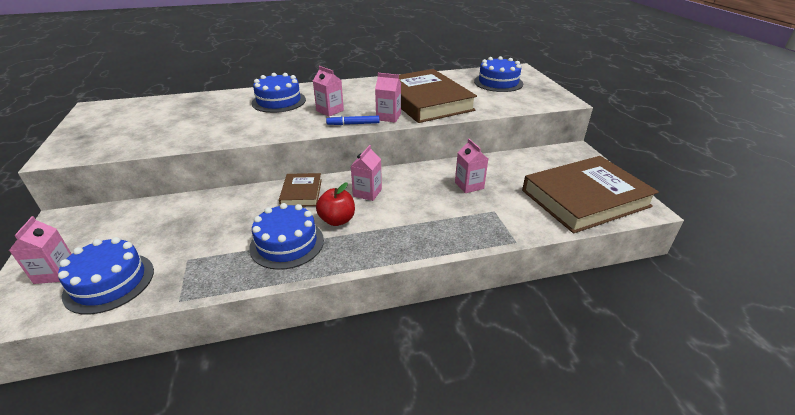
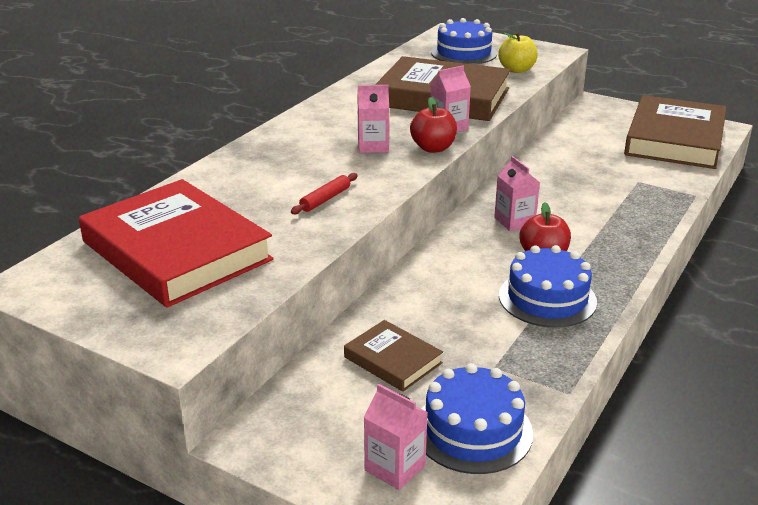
camera: 45 degrees left, 5 degrees down
(153, 119) = (176, 250): none -> red book
(249, 125) = (325, 199): none -> red rolling pin
(279, 101) = (285, 161): blue cake -> none
(301, 193) = (456, 254): brown book -> brown book (393, 360)
(353, 124) = (433, 148): blue marker -> red apple
(469, 185) = (580, 171): pink carton -> none
(508, 102) = (516, 70): none -> yellow apple

